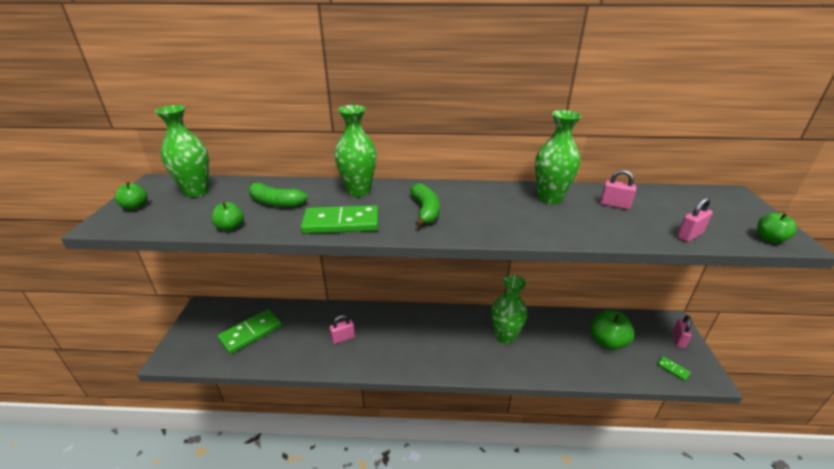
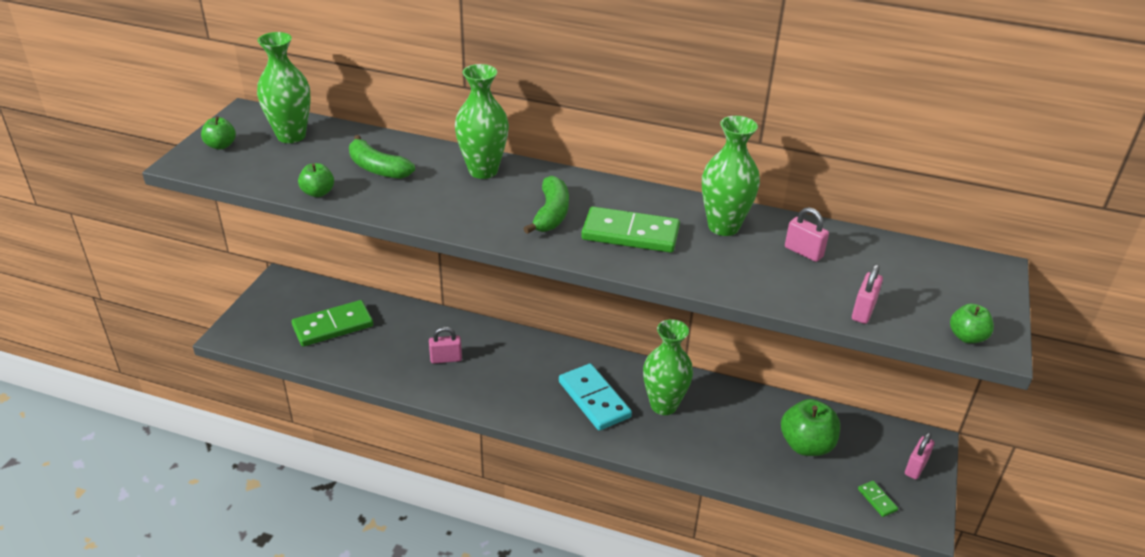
camera: 15 degrees right, 5 degrees up
(341, 223) = (443, 211): green domino -> green domino (630, 234)
(458, 343) = (594, 399): none -> turquoise domino
(689, 235) = (863, 311): pink padlock -> pink padlock turned 45 degrees counterclockwise

